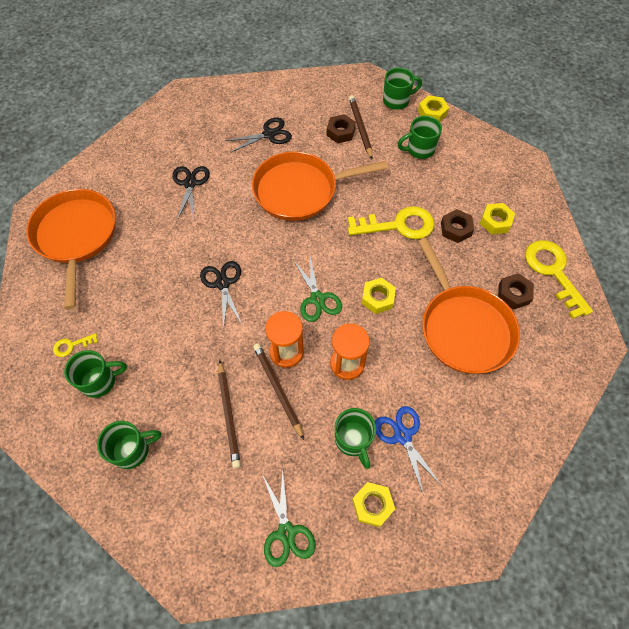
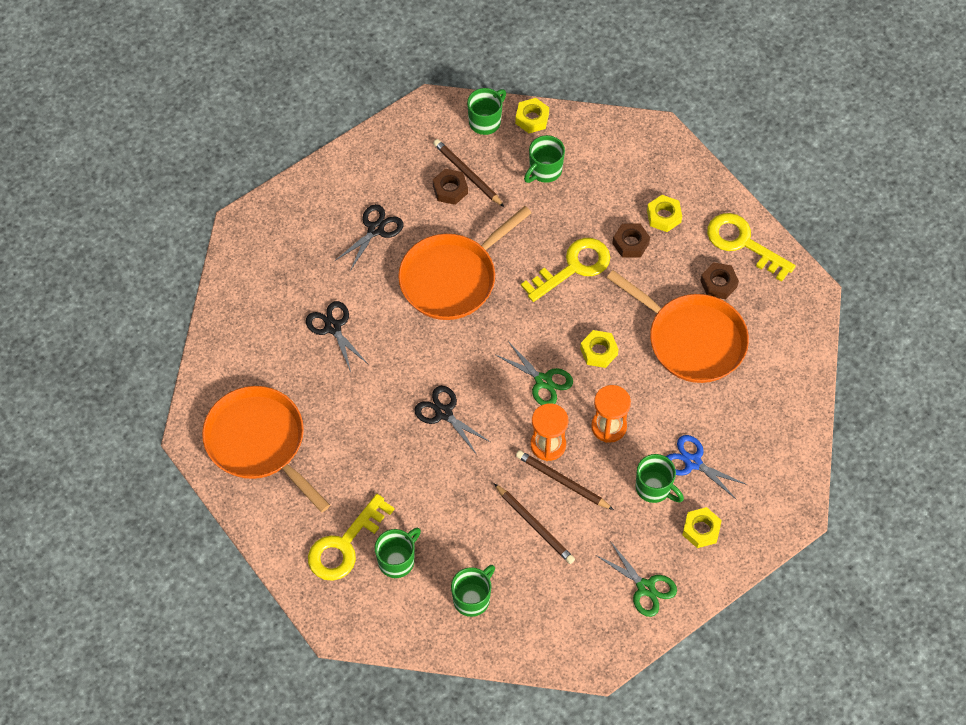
camera: 30 degrees left, 0 degrees up
(72, 345) = (345, 545): yellow key -> yellow key, size x2.22

